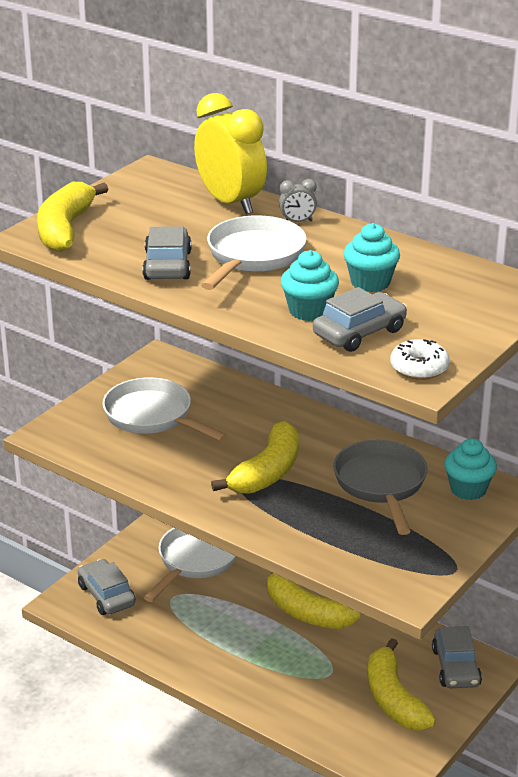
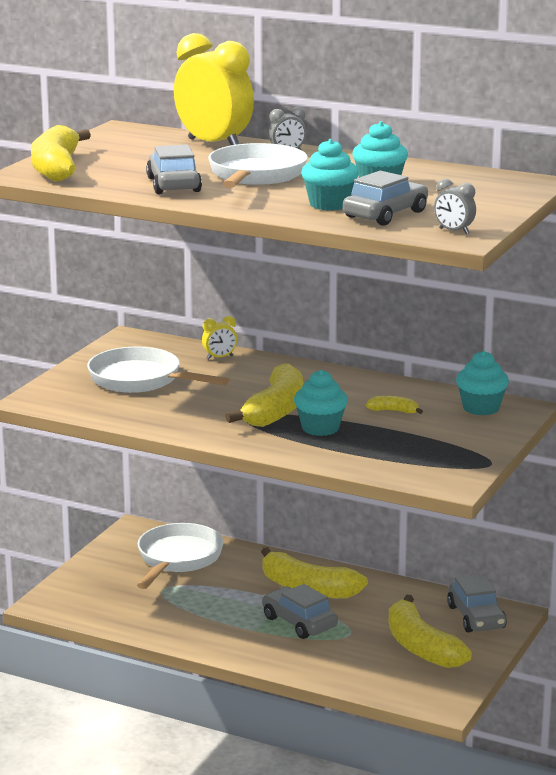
camera: 10 degrees left, 10 degrees down
(106, 595) = (92, 594): grey car -> grey car (299, 622)
(236, 393) = (219, 358): none -> yellow clock
(303, 502) = (320, 428): none -> turquoise cupcake
(381, 485) = (393, 411): grey pan -> yellow banana
(419, 368) = (454, 231): white donut -> grey clock

